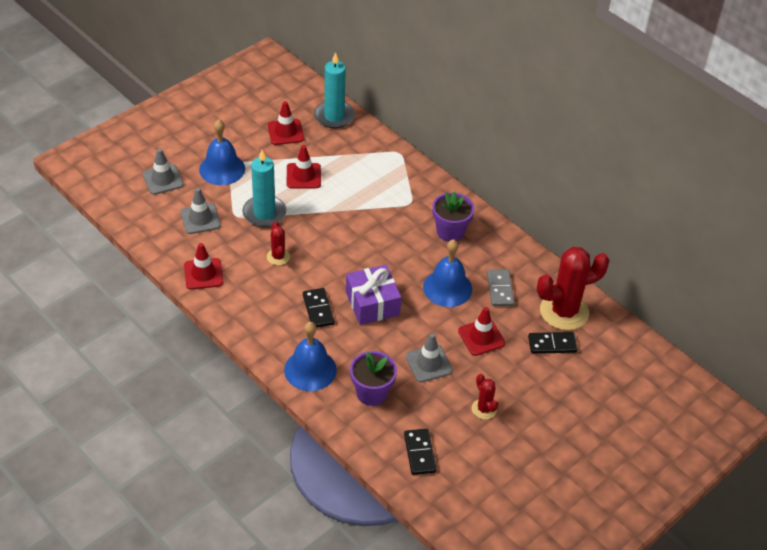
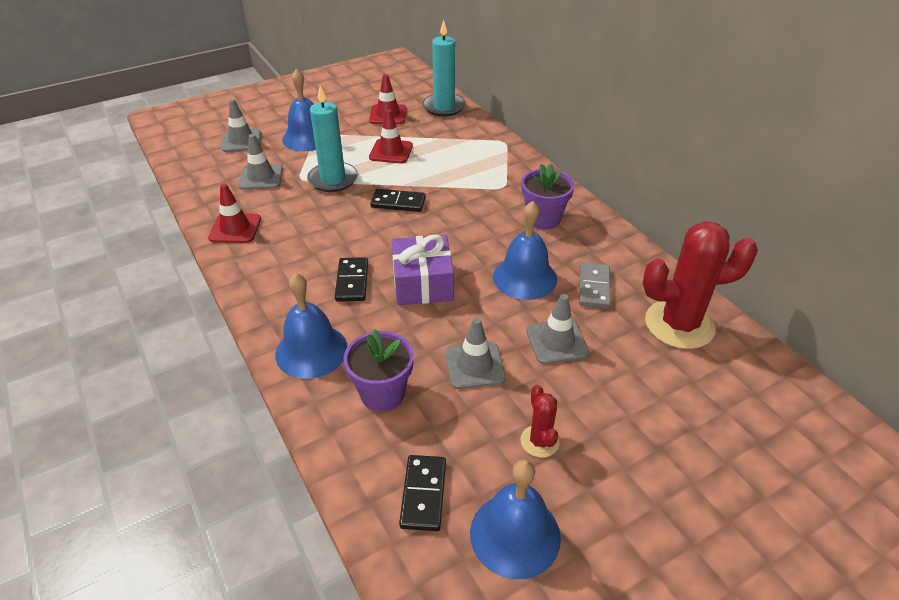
camera: 15 degrees right, 5 degrees down
(278, 257) = (329, 221): red cactus -> none
(481, 337) = (557, 341): red traffic cone -> grey traffic cone
(481, 467) = (515, 534): none -> blue bell
(552, 344) = (657, 364): black domino -> black domino (398, 202)

